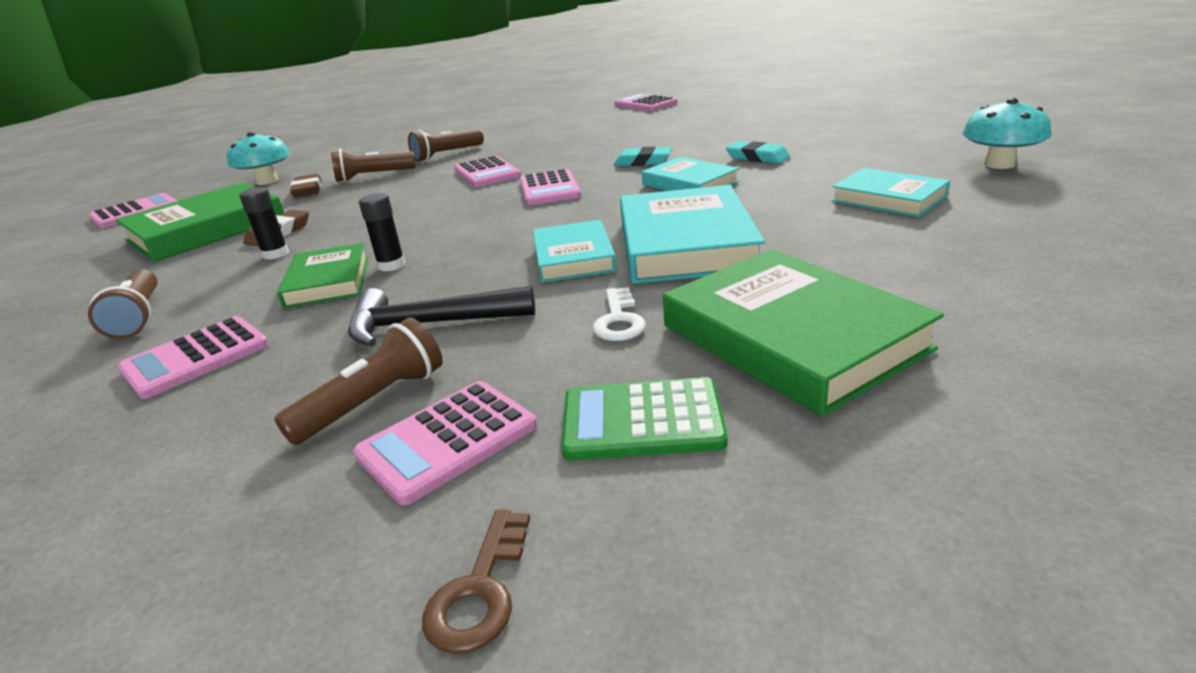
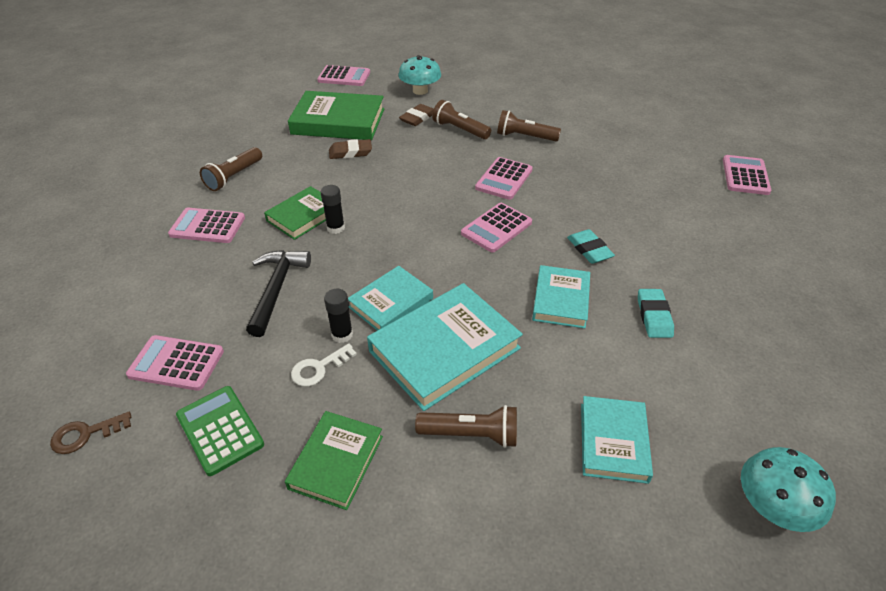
camera: 50 degrees right, 15 degrees up
(275, 254) = (324, 171): black glue stick -> black glue stick (342, 335)
(373, 402) = (196, 316): brown flashlight -> brown flashlight (471, 434)
(429, 324) = (276, 289): black hammer -> black hammer turned 45 degrees clockwise
(792, 337) = (336, 462): green book -> green book, size x0.60

